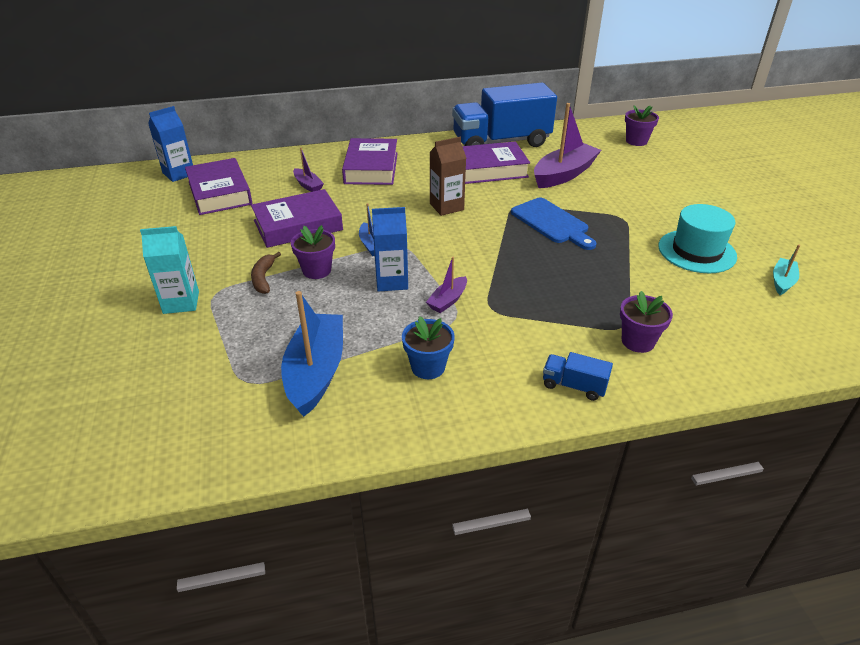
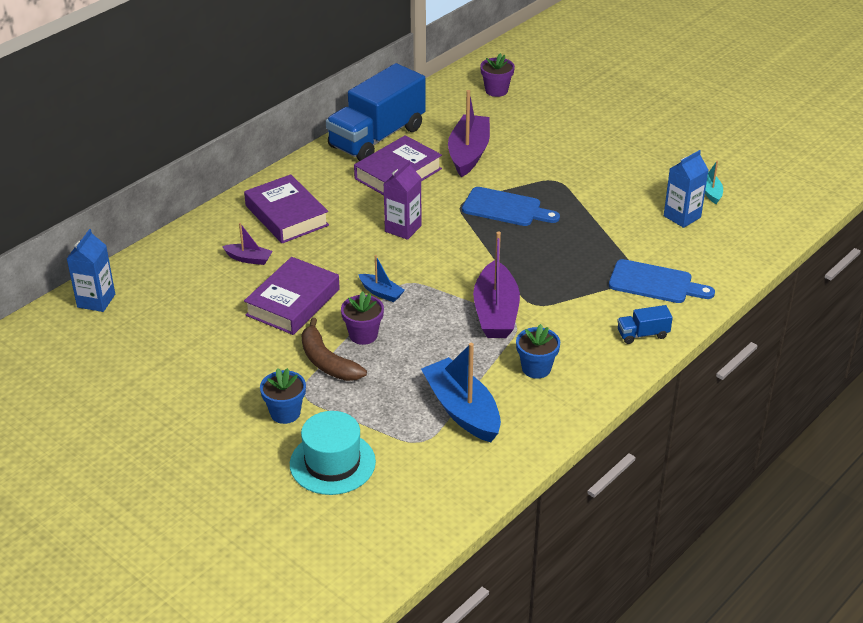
camera: 35 degrees left, 0 degrees up
(181, 302) = (285, 413): turquoise carton -> blue flower pot
(219, 193) = (171, 303): purple book -> none
(263, 278) = (327, 362): brown banana -> brown banana, size x1.54
(391, 281) = (435, 316): blue carton -> blue carton (682, 216)
(446, 207) = (403, 228): brown carton -> purple carton
(448, 300) = (496, 312): purple boat -> purple boat, size x2.01
(638, 341) = (655, 283): purple flower pot -> blue cutting board
(697, 251) = (635, 189): turquoise hat -> turquoise hat (332, 463)

